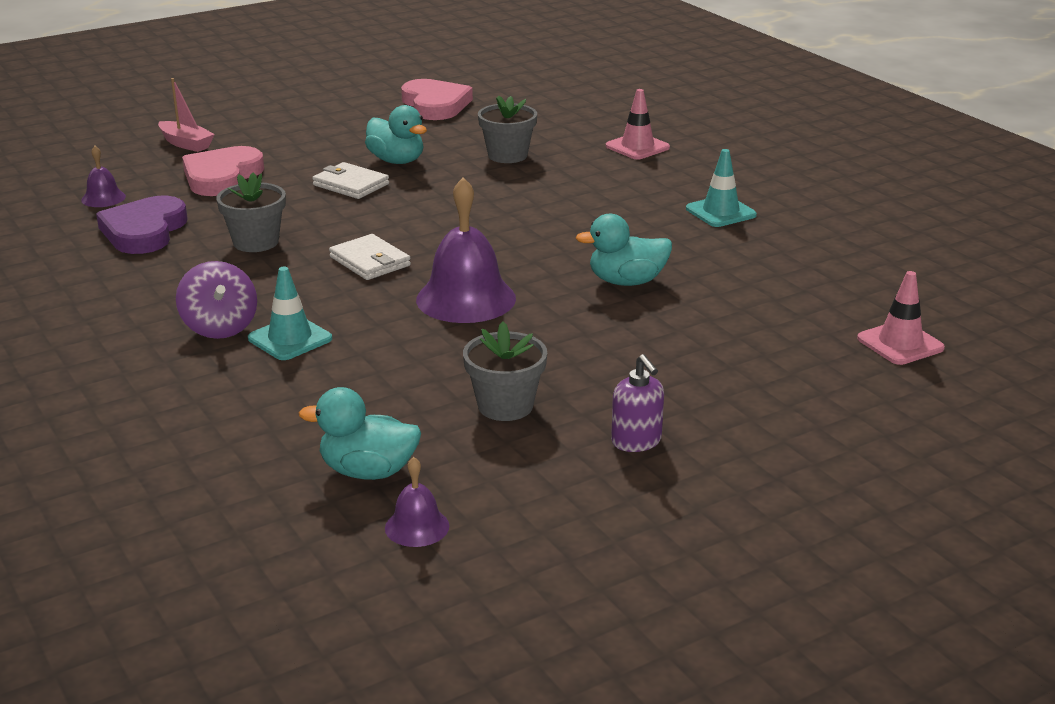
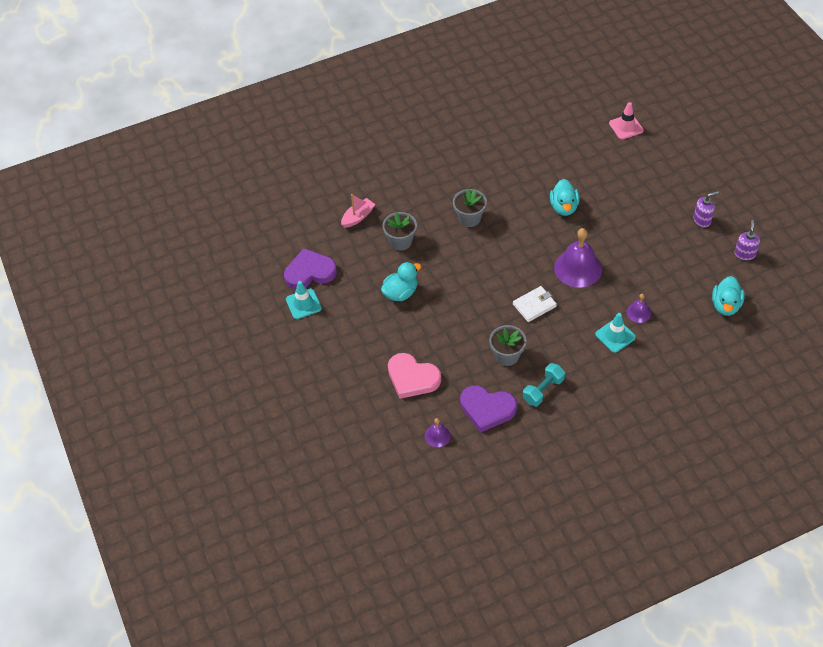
camera: 80 degrees left, 25 degrees up
(172, 274) = (543, 390): none -> turquoise dumbbell
(186, 144) = (355, 401): pink boat -> pink boat (358, 217)
(220, 327) = (602, 364): purple spinning top -> none
(350, 184) = (433, 314): white wallet -> none
(417, 527) = (762, 290): purple bell -> purple bell (638, 312)
(435, 105) = (310, 272): pink heart -> purple heart
(505, 406) = (675, 259): grey flower pot -> grey flower pot (469, 218)
(537, 502) = (744, 254): none -> purple soap dispenser
(637, 147) = (397, 183): pink traffic cone -> none
(720, 212) = (489, 162): turquoise traffic cone -> turquoise traffic cone (303, 304)

